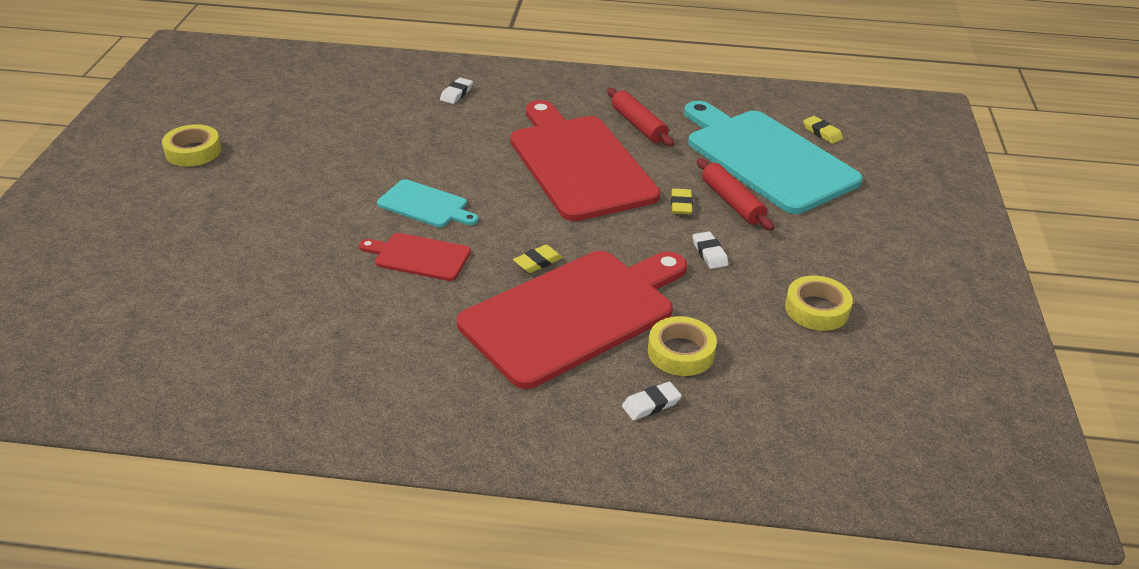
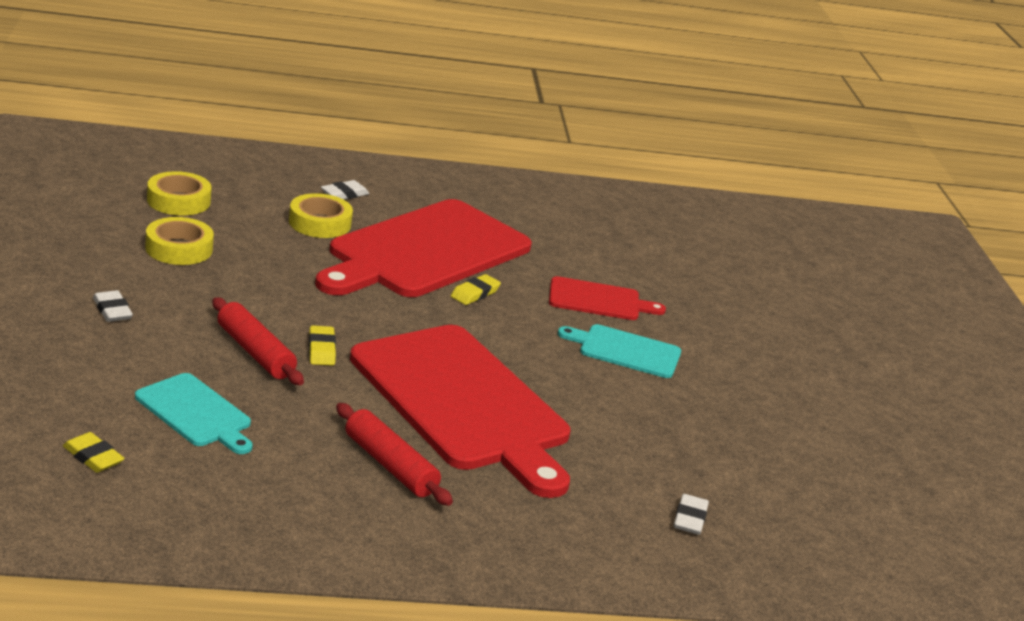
camera: 165 degrees right, 10 degrees down
(193, 151) = (944, 416): yellow tape -> yellow tape (178, 201)
(709, 253) = (288, 298): white eraser -> white eraser (112, 310)
(766, 158) = (196, 413): turquoise cutting board -> turquoise cutting board, size x0.47

